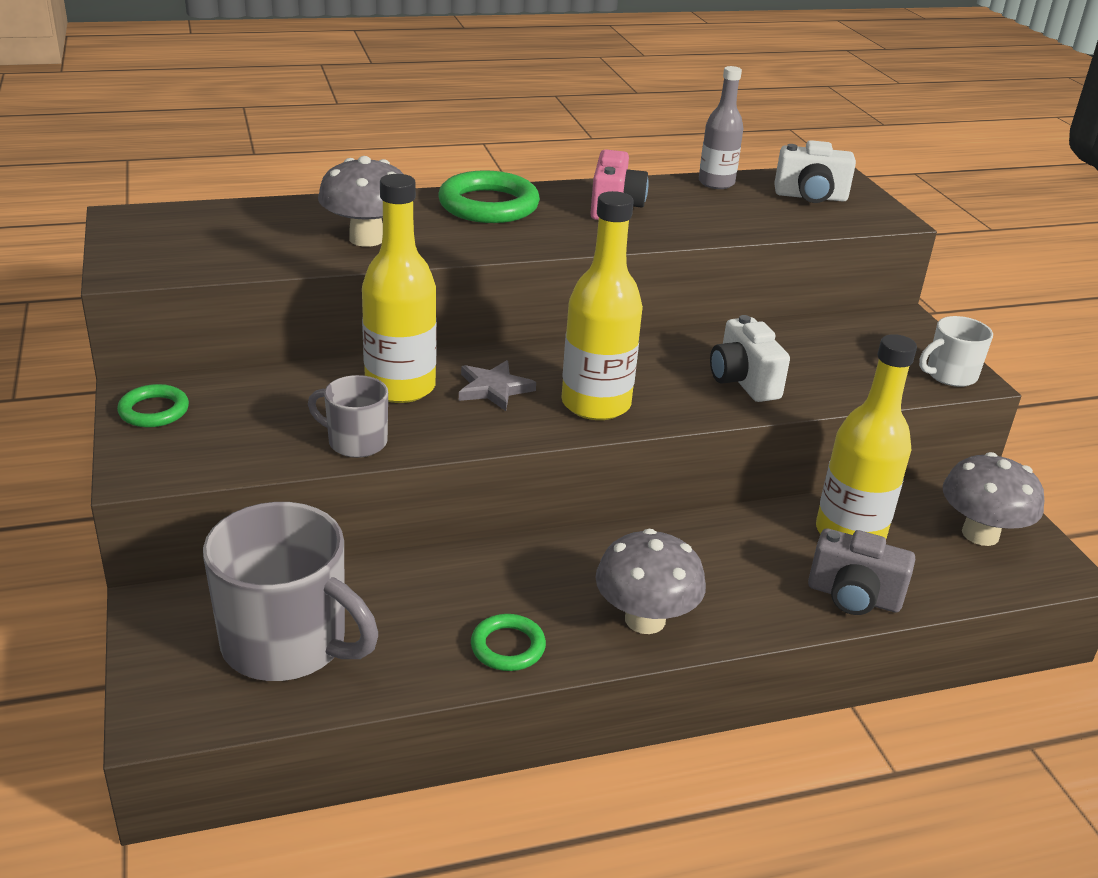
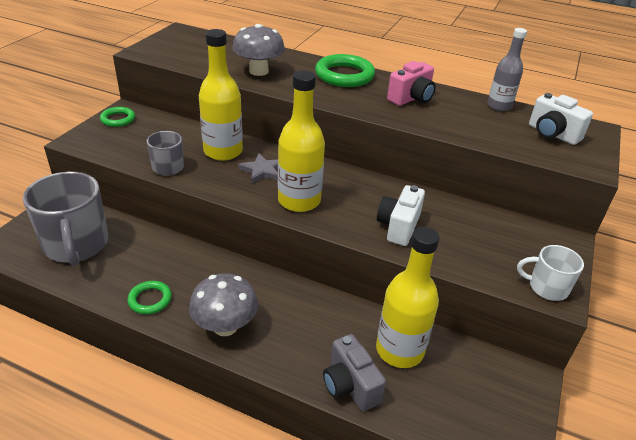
camera: 40 degrees right, 5 degrees up
(980, 534) = (487, 402): grey mushroom -> none

